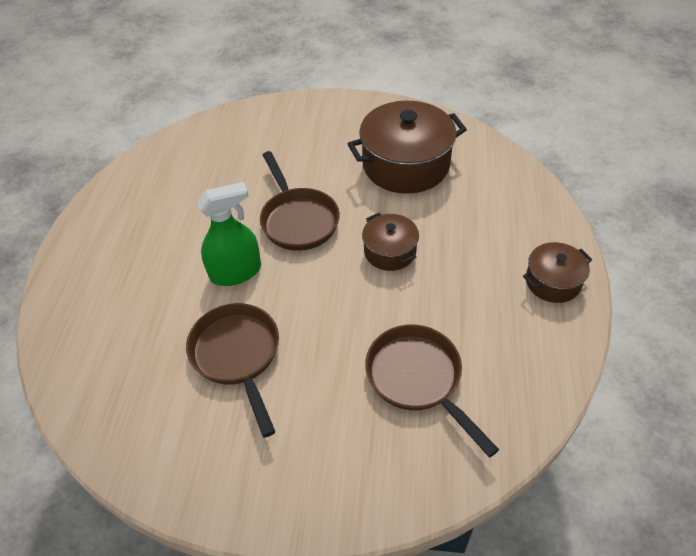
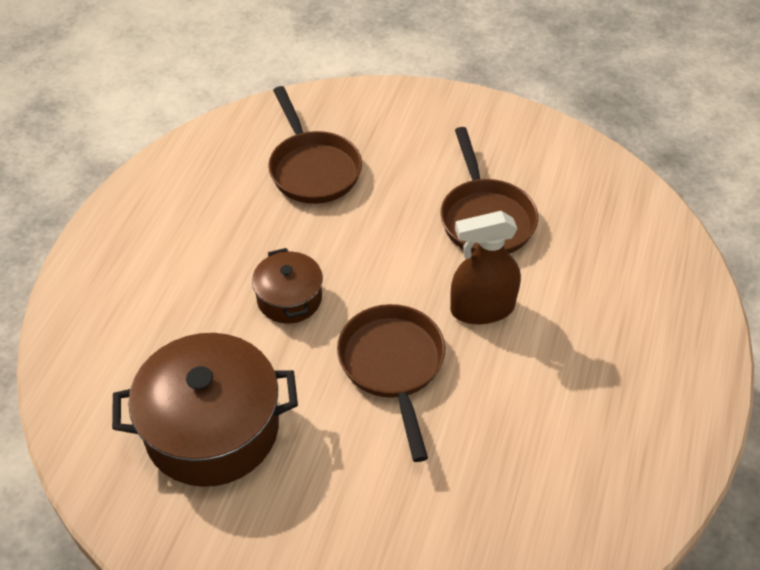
camera: 170 degrees left, 0 degrees up
(236, 272) = (482, 308): green spray bottle -> brown spray bottle
(552, 282) = (127, 229): brown pot -> none

